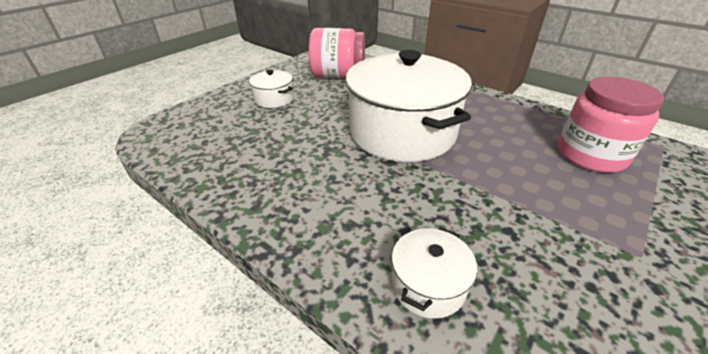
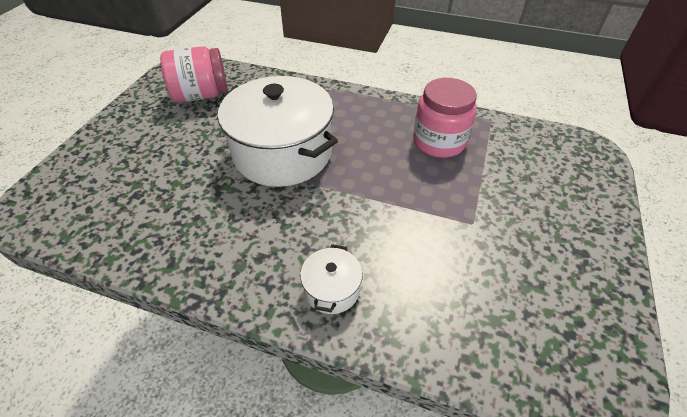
camera: 20 degrees left, 10 degrees up
(274, 99) = (142, 140): white pot -> none

